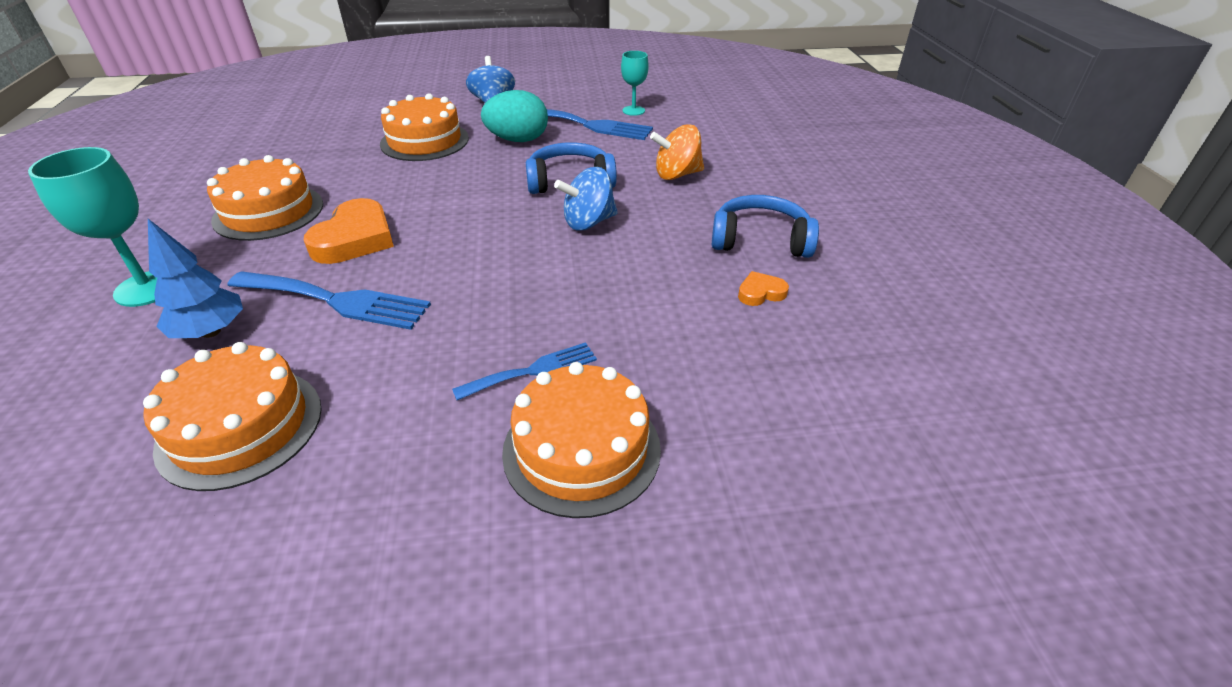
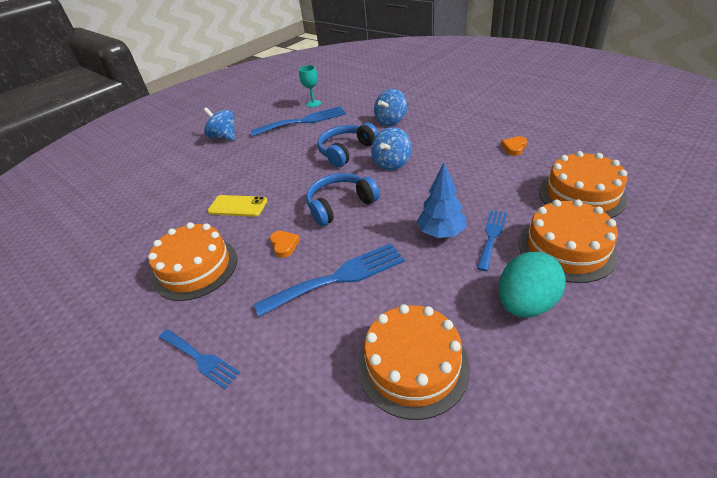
camera: 35 degrees left, 0 degrees up
(147, 288) = (200, 359): turquoise goblet -> blue fork
(211, 331) = (296, 344): blue tree -> blue tree (441, 233)
(355, 239) = (284, 245): orange heart -> orange heart, size x0.50
(387, 177) = (238, 206): none -> yellow phone
(424, 141) = (221, 176): orange cake -> orange cake (581, 195)
(518, 140) = (278, 147): turquoise egg -> turquoise egg (525, 303)
(677, 174) = (391, 121): orange spinning top -> blue spinning top
(760, 240) = (476, 128): blue headphones -> blue headphones (340, 205)

